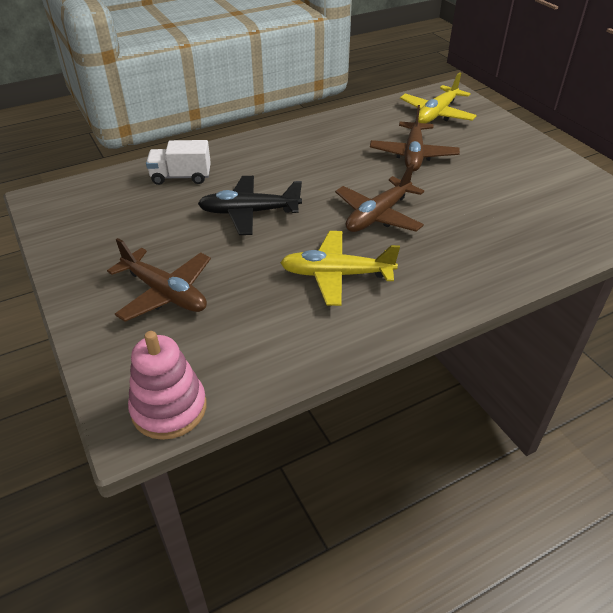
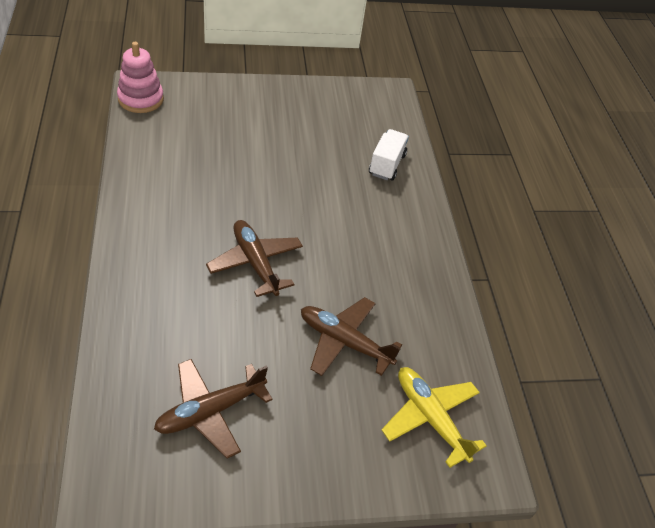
camera: 105 degrees right, 5 degrees up
(165, 293) = (240, 121): brown plane -> brown plane (210, 411)
(249, 212) = (310, 187): black plane -> none
(336, 275) = (198, 205): yellow plane -> none

